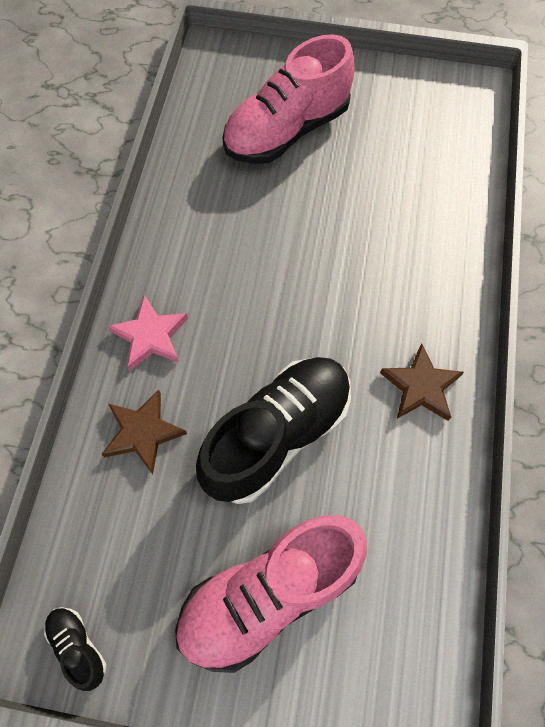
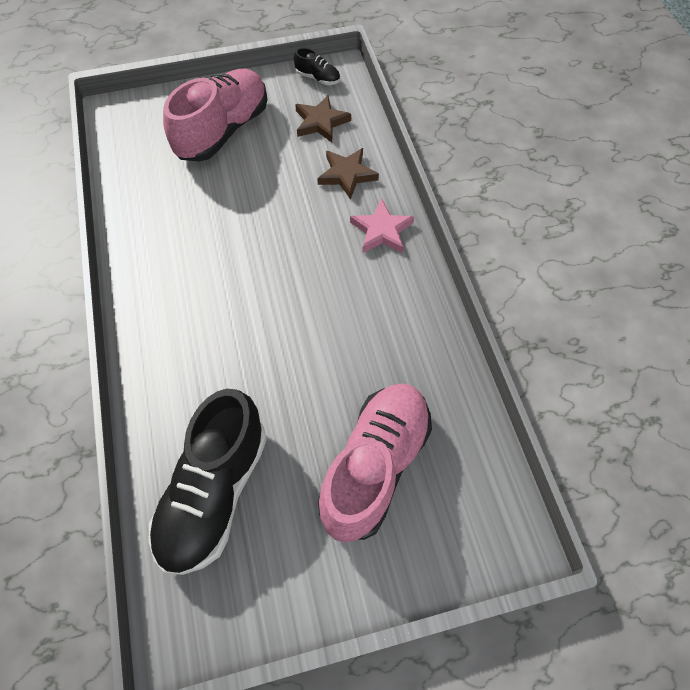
camera: 155 degrees right, 5 degrees down
(277, 435) = (255, 206): black shoe -> black shoe (214, 492)
(420, 387) = (160, 273): brown star -> brown star (320, 122)

